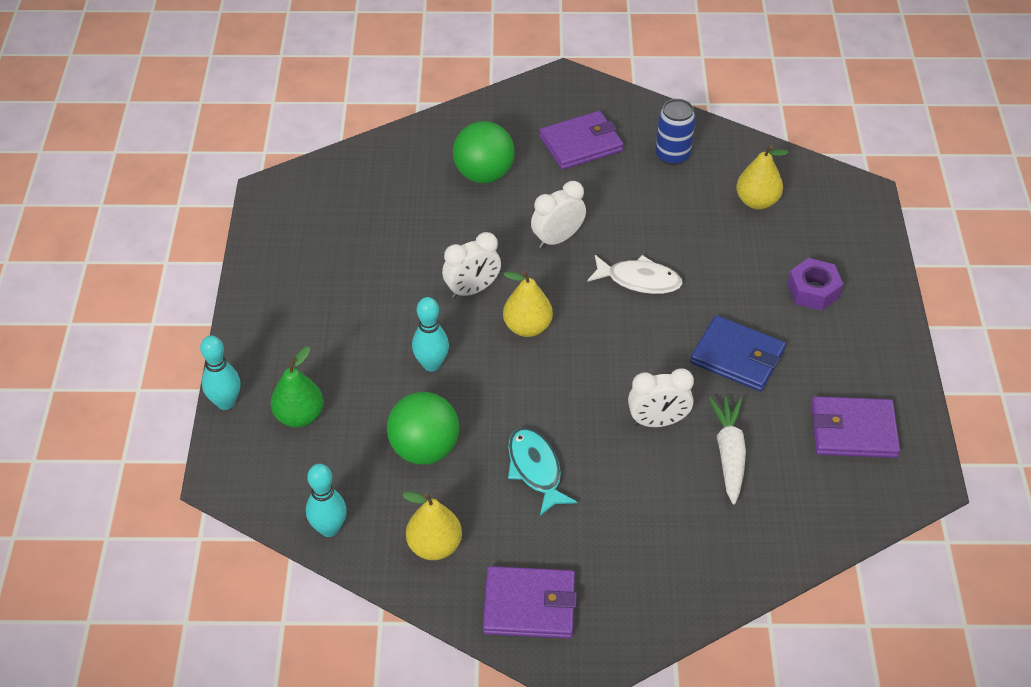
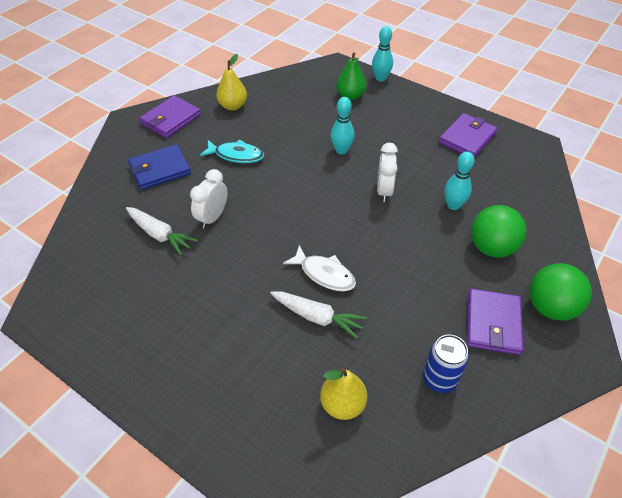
camera: 125 degrees right, 0 degrees up
(329, 528) = (276, 82): turquoise bowling pin -> turquoise bowling pin (453, 205)
(424, 449) = (289, 125): green ball -> green ball (550, 307)
(527, 327) = (333, 200): yellow pear -> none
(557, 239) = (397, 253): white clock -> none
(639, 280) = (324, 274): white fish -> white fish turned 105 degrees counterclockwise
(693, 259) = (317, 317): none -> white carrot
(737, 357) = (216, 285): blue wallet -> blue wallet (160, 169)
(813, 291) = (224, 372): purple nut -> none
(853, 430) = (105, 306): purple wallet -> purple wallet (467, 138)

